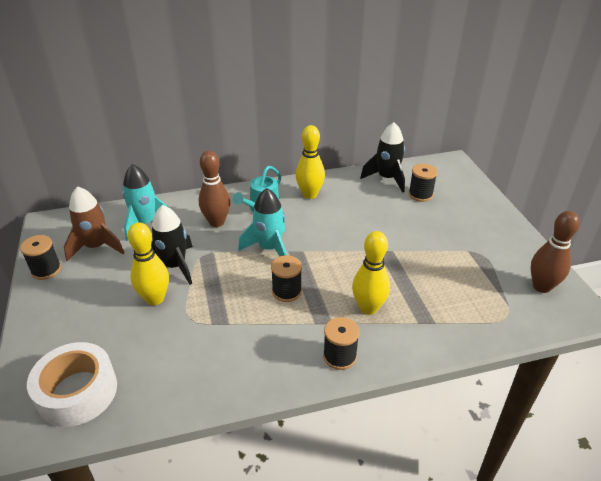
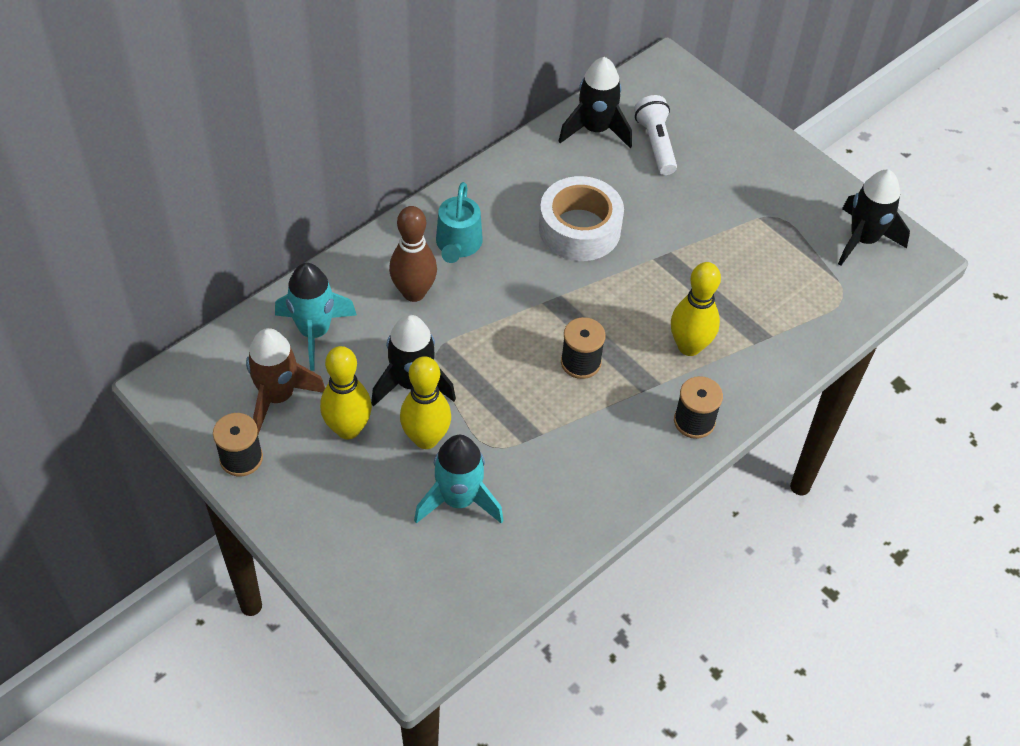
camera: 30 degrees left, 15 degrees up
(77, 392) = (435, 588): white tape -> white tape (579, 229)
(269, 248) = (515, 308): turquoise rocket -> turquoise rocket (458, 500)
(310, 194) = (508, 197): yellow bowling pin -> yellow bowling pin (348, 429)
(420, 194) = (655, 144): black spool -> white flashlight
(541, 286) = (863, 240): brown bowling pin -> black rocket

